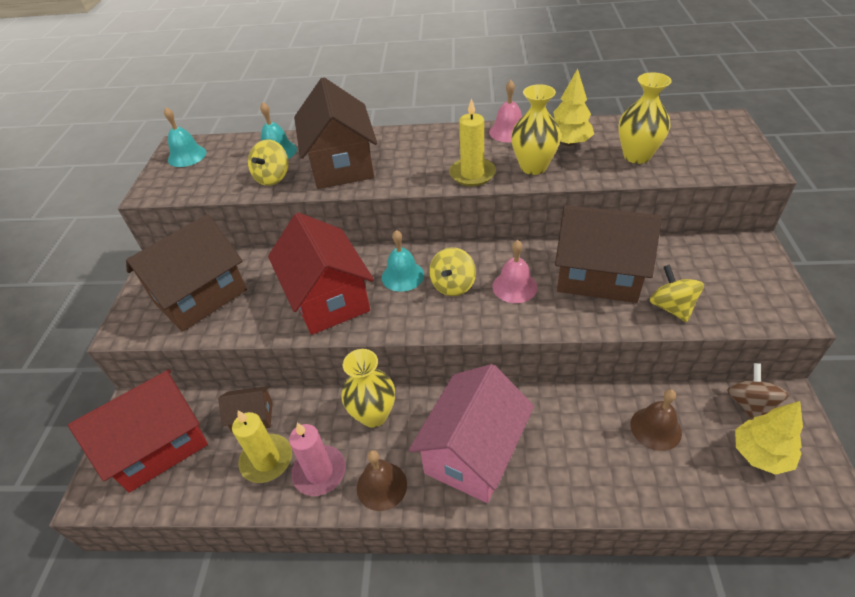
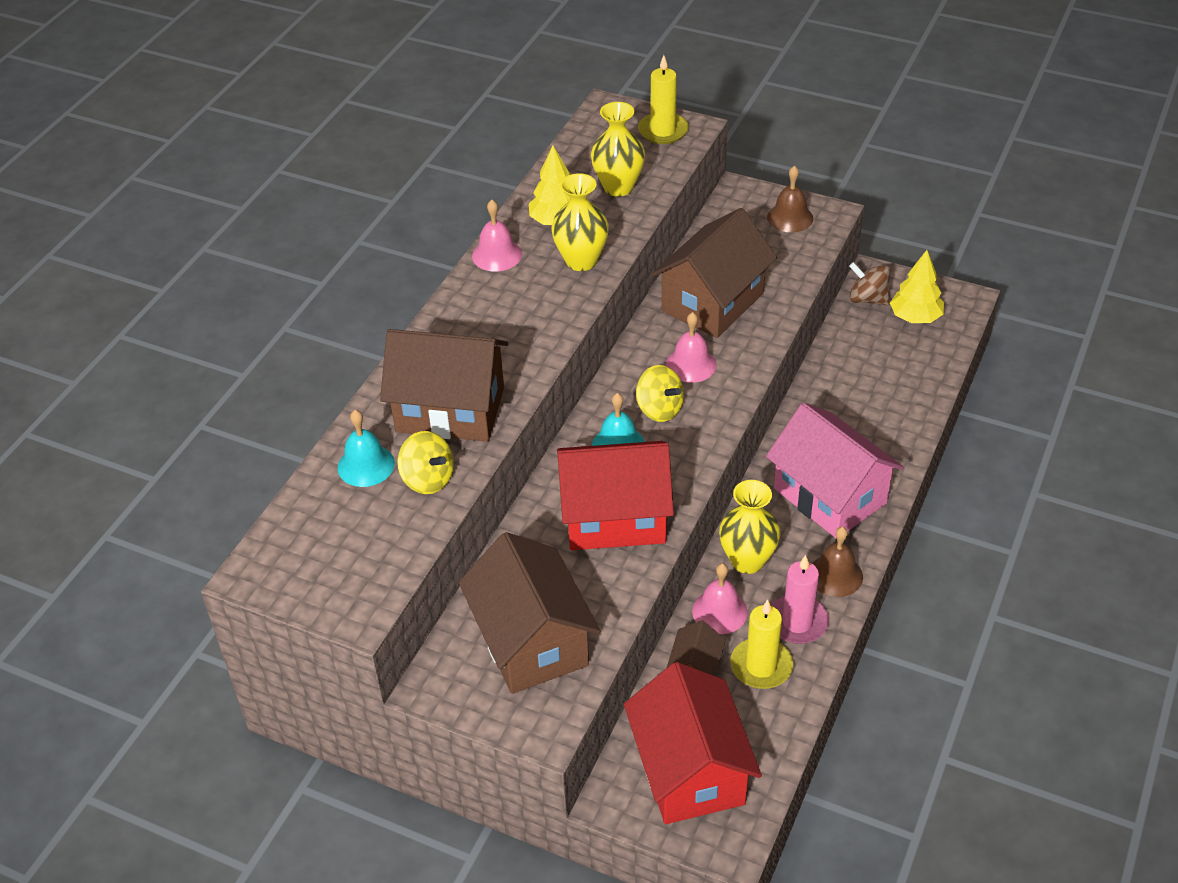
camera: 70 degrees left, 0 degrees up
(187, 156) = (292, 565): turquoise bell -> none
(315, 413) = (719, 611): none -> pink bell
(472, 174) = (558, 308): yellow candle -> yellow candle (663, 131)
(655, 428) = (863, 365): brown bell -> brown bell (790, 217)
(671, 307) = (781, 275): yellow spinning top -> none

